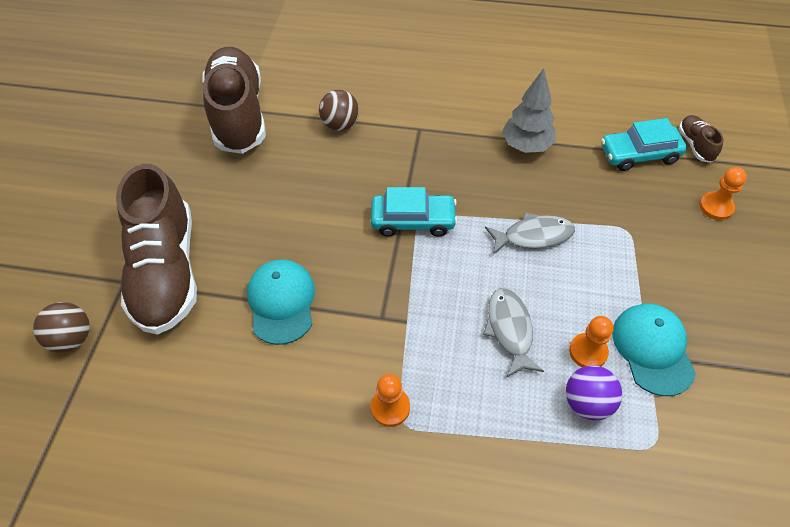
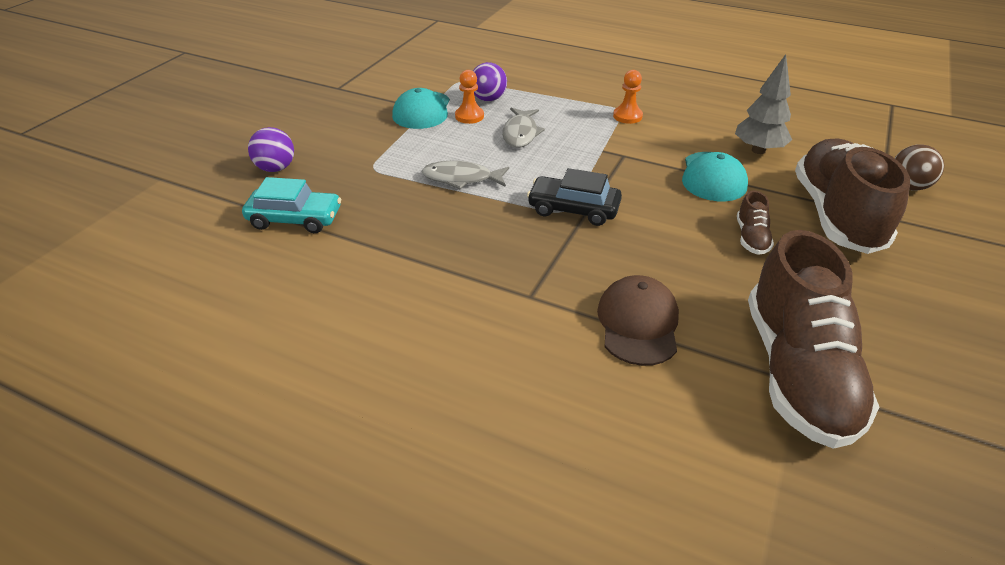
camera: 165 degrees left, 15 degrees down
(340, 125) = (638, 323): brown ball -> brown cap
(413, 220) = (573, 209): turquoise car -> black car
(526, 145) = (409, 251): grey tree -> grey tree (758, 150)
(695, 145) = (227, 215): brown shoe -> brown shoe (751, 238)
(716, 207) = (276, 168): orange pawn -> purple ball

